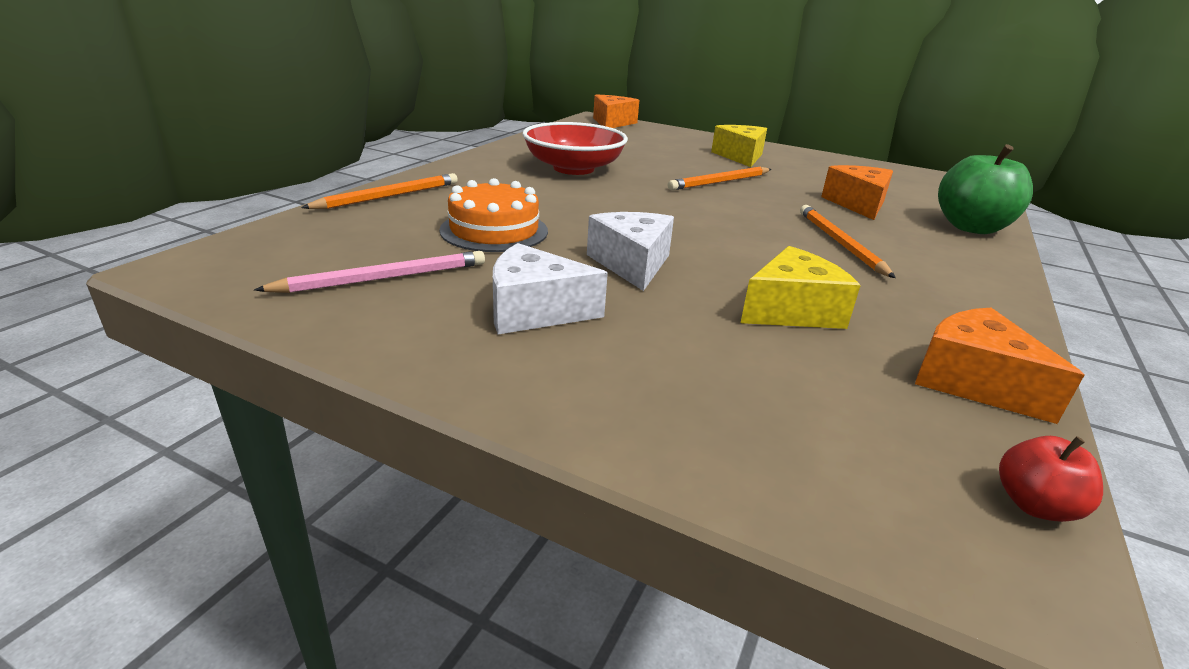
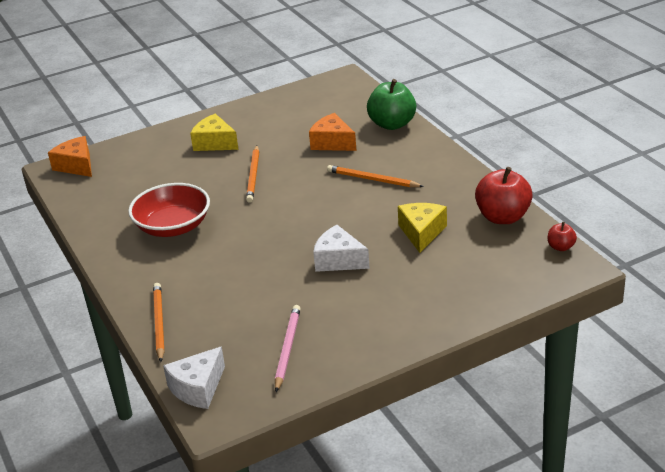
camera: 50 degrees left, 5 degrees up
(494, 230) = (255, 294): orange cake -> none
(535, 311) = (362, 308): white cheese -> white cheese (198, 388)
(973, 382) = (503, 217): orange cheese -> red apple

